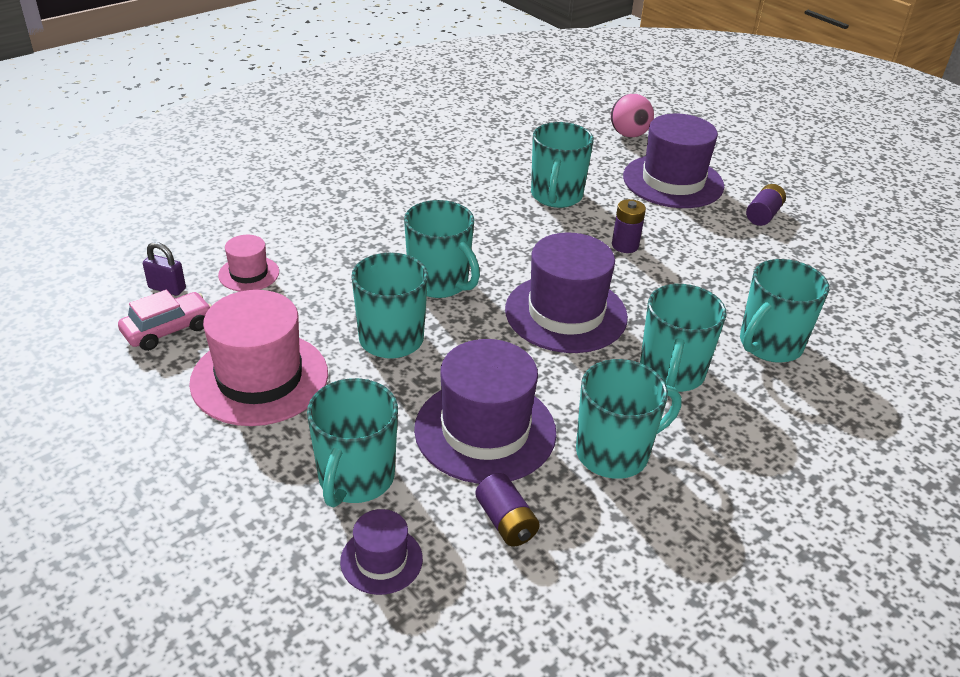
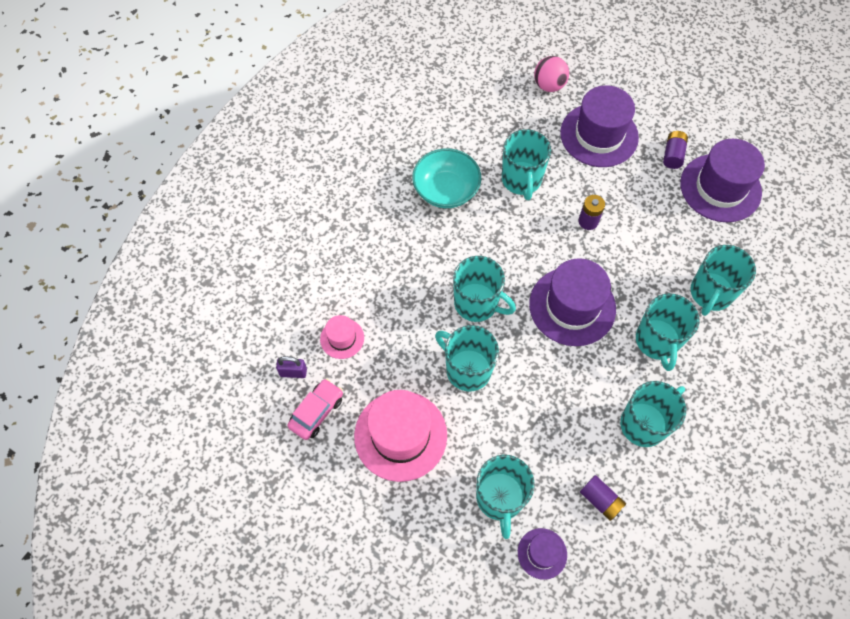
camera: 15 degrees left, 25 degrees up
(458, 185) = (446, 190): none -> turquoise bowl
(485, 430) = (561, 432): purple hat -> purple hat (720, 188)

